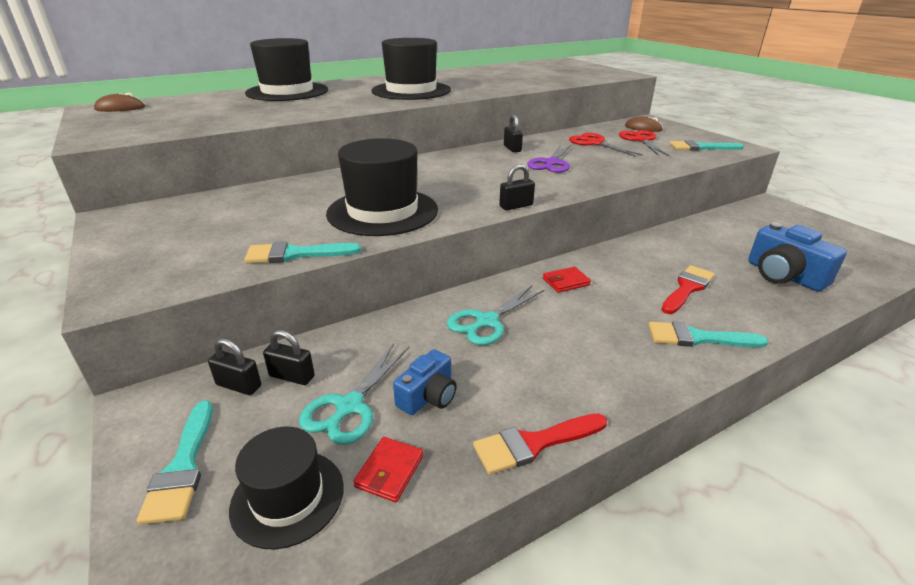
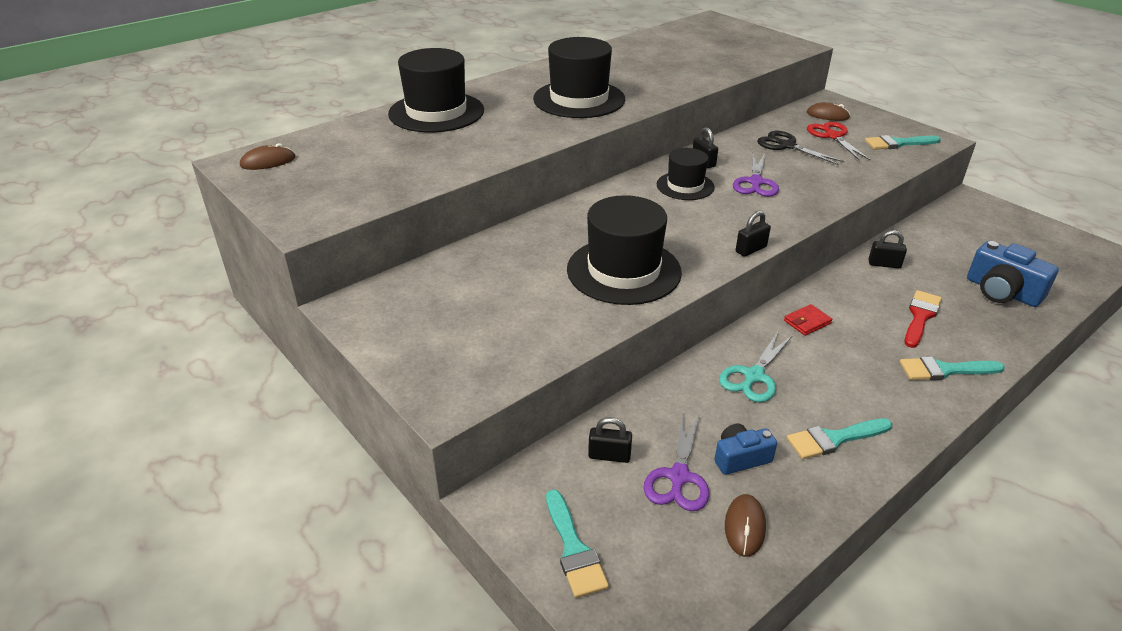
camera: 10 degrees left, 5 degrees up
(239, 385) = (567, 471): black padlock -> black padlock (884, 264)
(288, 497) = (677, 559): black hat -> black hat (685, 186)
(296, 254) = (577, 335): turquoise brush -> turquoise brush (834, 439)
(349, 406) = (679, 476): turquoise scissors -> purple scissors
(389, 471) = (744, 527): red wallet -> brown mouse
(428, 396) = (740, 458): blue camera -> blue camera turned 135 degrees counterclockwise
(534, 443) = (847, 487): red brush -> none
(595, 143) = (787, 146): red scissors -> black scissors

